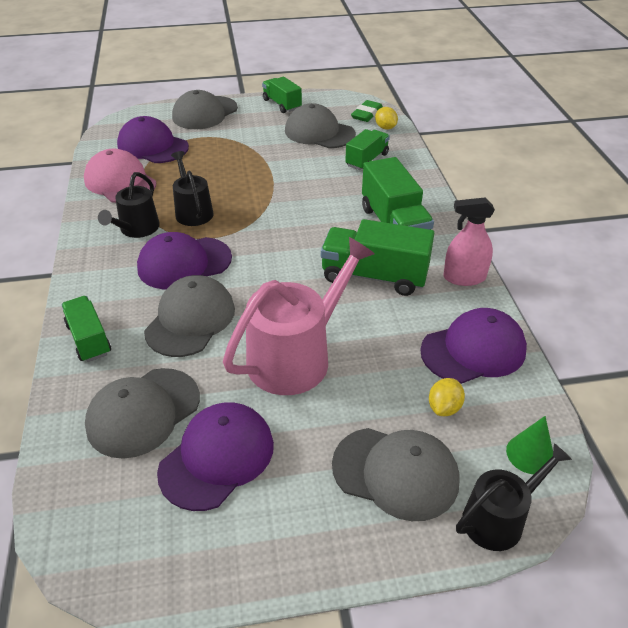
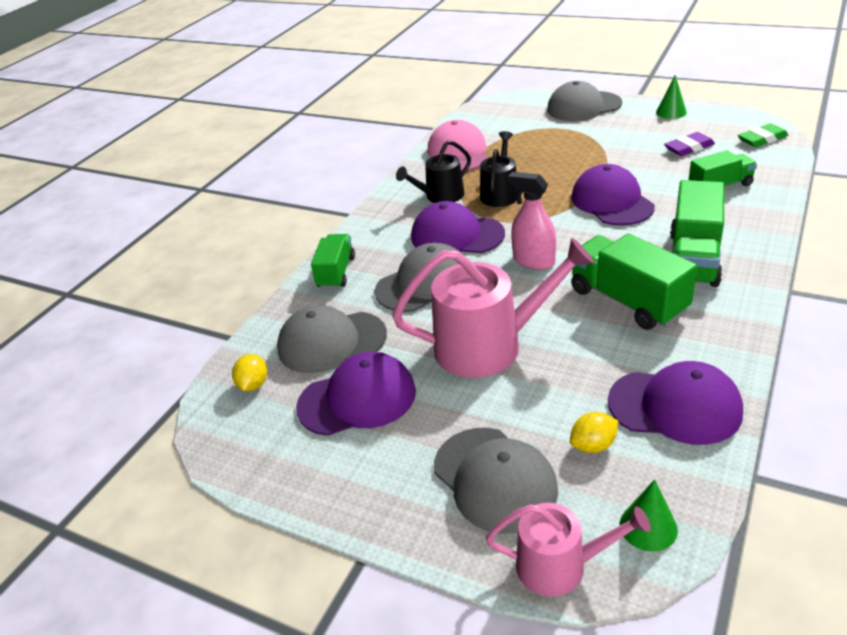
camera: 40 degrees right, 5 degrees down
(152, 146) = (510, 128): purple cap -> purple cap (612, 202)
(282, 104) = (671, 112): green truck -> green cone
(319, 132) = (689, 148): grey cap -> purple eraser
(385, 128) = (773, 157): yellow lemon -> yellow lemon (253, 384)
(464, 277) = (730, 333): pink spray bottle -> pink spray bottle (533, 261)
(499, 518) = (560, 565): black watering can -> pink watering can

